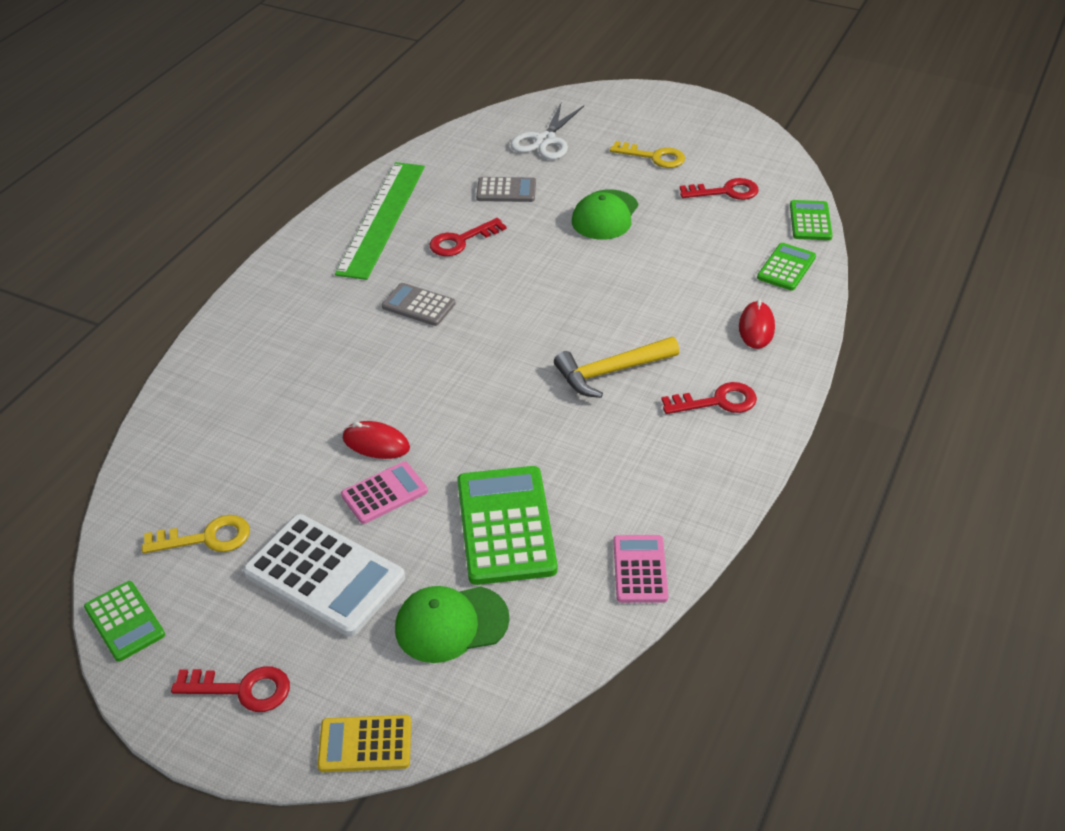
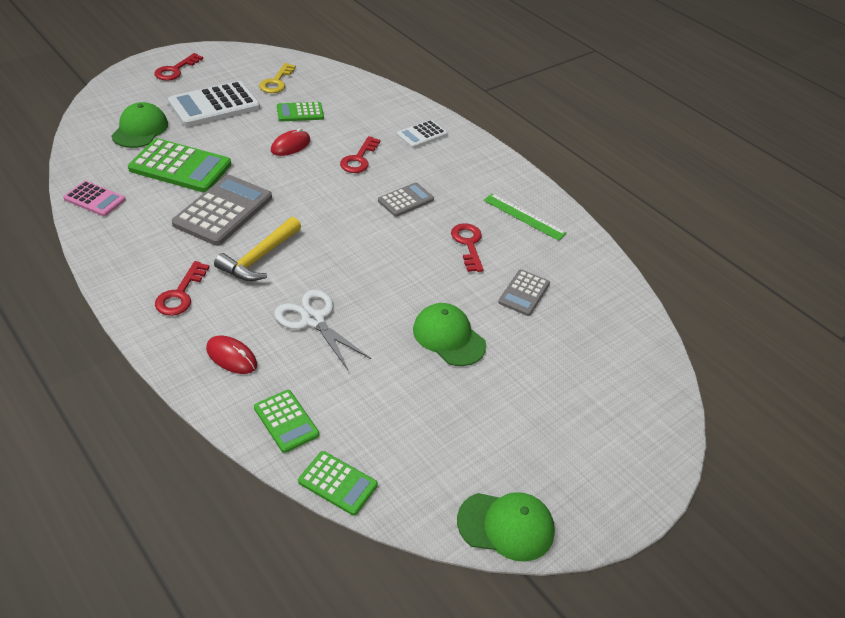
camera: 110 degrees right, 0 degrees up
(124, 621) = (248, 53): green calculator -> green calculator (300, 112)
(264, 338) = (421, 135): none -> white calculator
(365, 744) = (108, 89): yellow calculator -> none
(382, 218) = (524, 216): green ruler -> green ruler, size x0.56
(384, 493) = (249, 137): pink calculator -> none
(545, 140) = (595, 349): white scissors -> white scissors (313, 320)
(559, 438) = (223, 211): none -> grey calculator
(611, 372) = (259, 257): yellow hammer -> yellow hammer turned 150 degrees counterclockwise
(654, 157) = (524, 416): yellow key -> none
(726, 191) = (431, 441): red key -> red key (359, 159)
(760, 142) = (506, 526): none -> green cap

